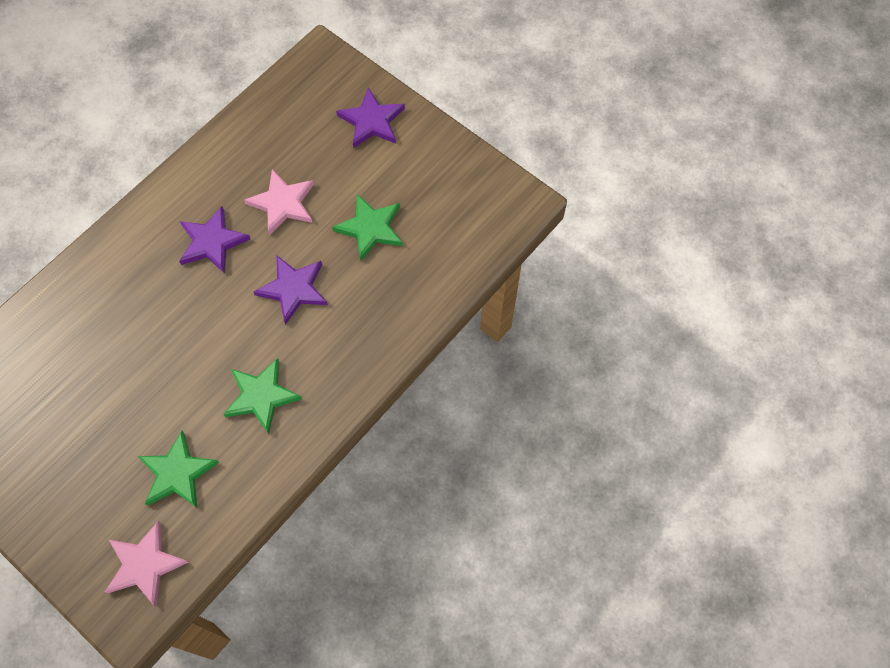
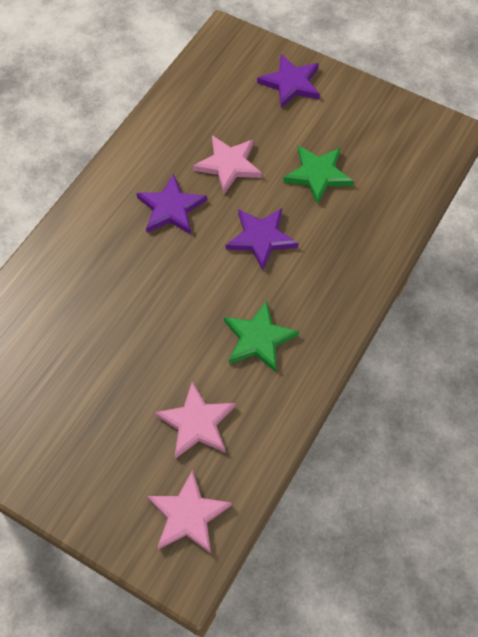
camera: 10 degrees left, 5 degrees down
(177, 473) = (196, 423): green star -> pink star

